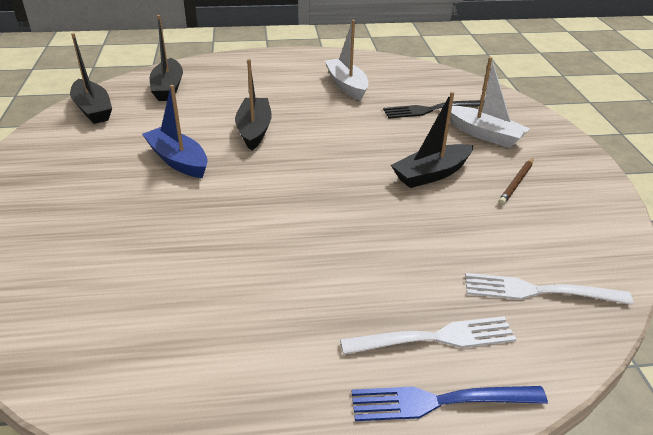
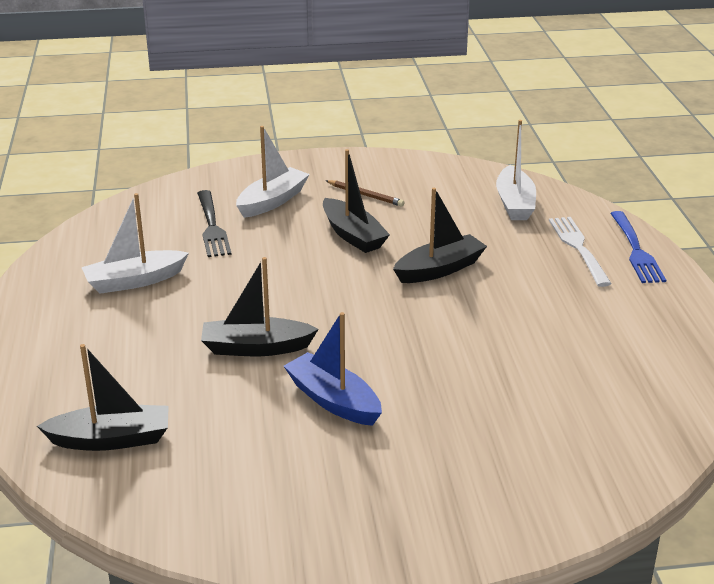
camera: 90 degrees left, 5 degrees down
(93, 109) = (179, 508): black boat -> black boat (439, 269)
(178, 160) = (333, 400): blue boat -> blue boat turned 90 degrees clockwise
(539, 291) = (514, 203): white fork -> white boat

